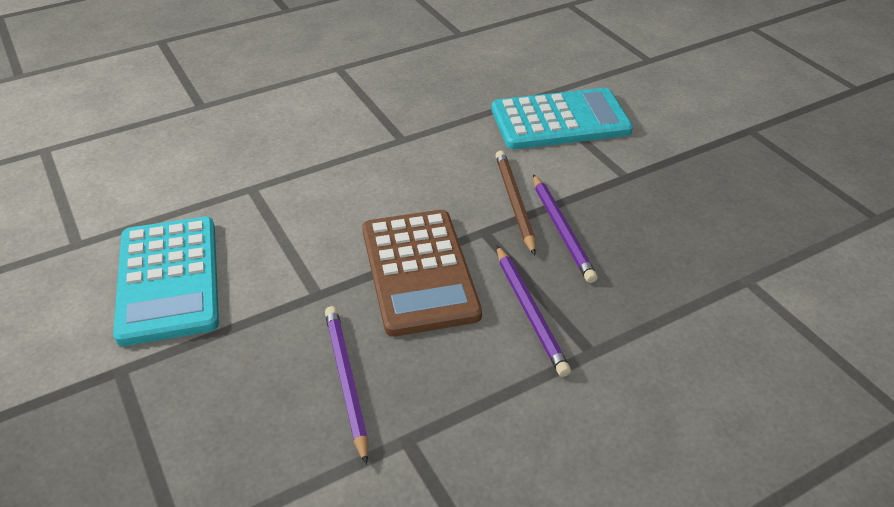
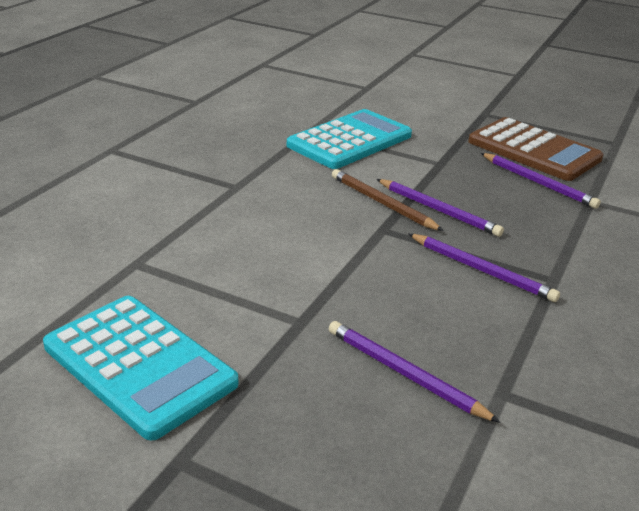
camera: 35 degrees left, 10 degrees down
(419, 272) = (367, 274): brown calculator -> brown calculator (534, 150)
(710, 236) = (538, 183): none -> purple pencil

